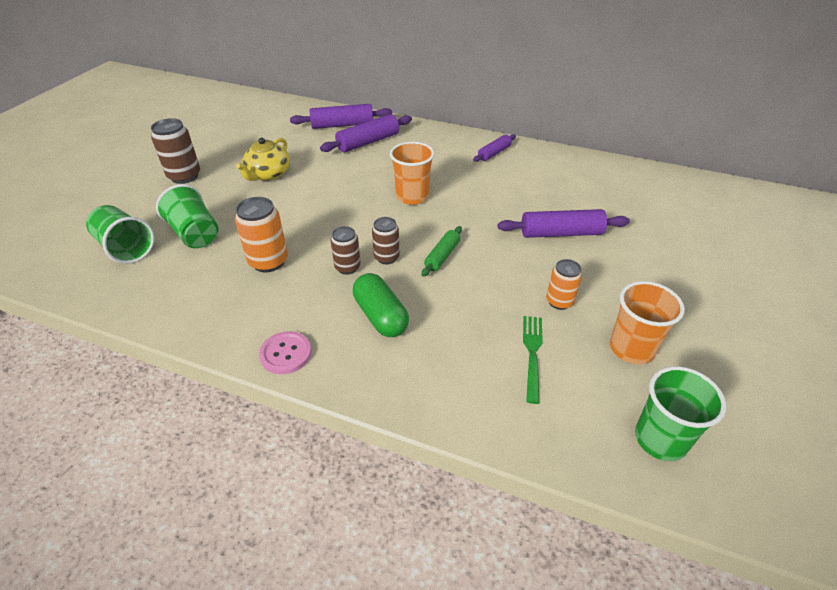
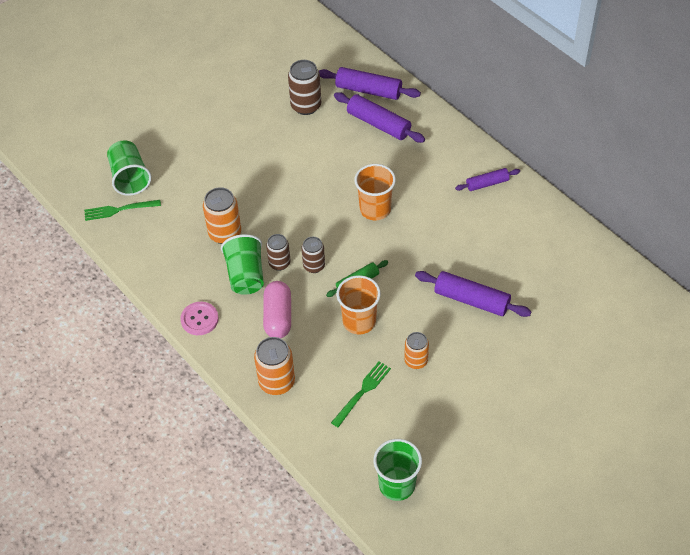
camera: 30 degrees right, 10 degrees up
(123, 280) = (119, 210): none -> green fork
(184, 176) = (200, 111): brown can -> brown can (306, 106)
(195, 234) = (184, 183): green cup -> green cup (245, 275)
(268, 174) = (269, 134): yellow teapot -> none
(368, 142) = (378, 124): purple rolling pin -> purple rolling pin turned 45 degrees clockwise
(380, 316) = (278, 317): green capsule -> pink capsule
(427, 384) = (277, 382): none -> orange can
(631, 348) = (436, 420): orange cup -> orange cup (359, 321)

